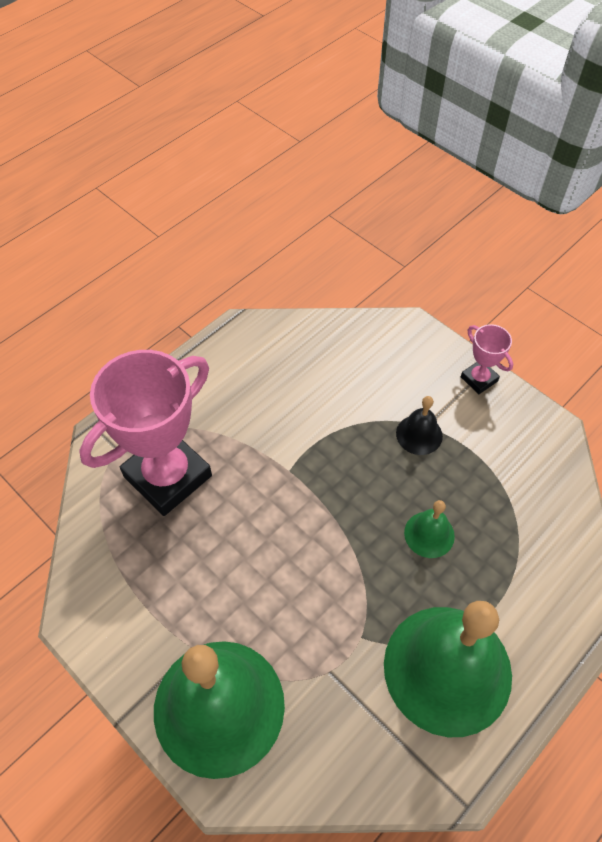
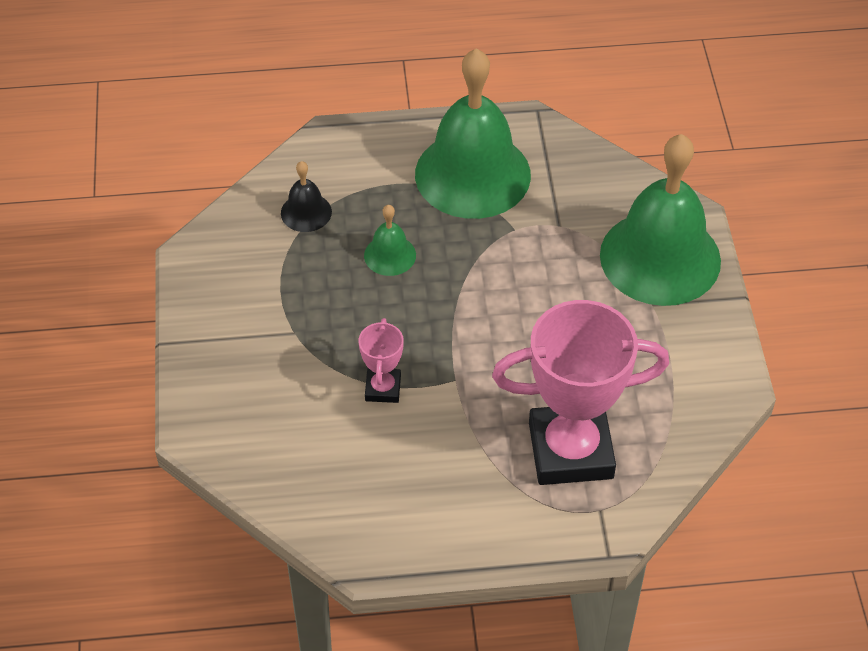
camera: 140 degrees left, 5 degrees down
(419, 434) = (308, 329): black bell -> black bell (306, 212)
(479, 379) = (197, 337): pink trophy -> pink trophy (383, 388)

